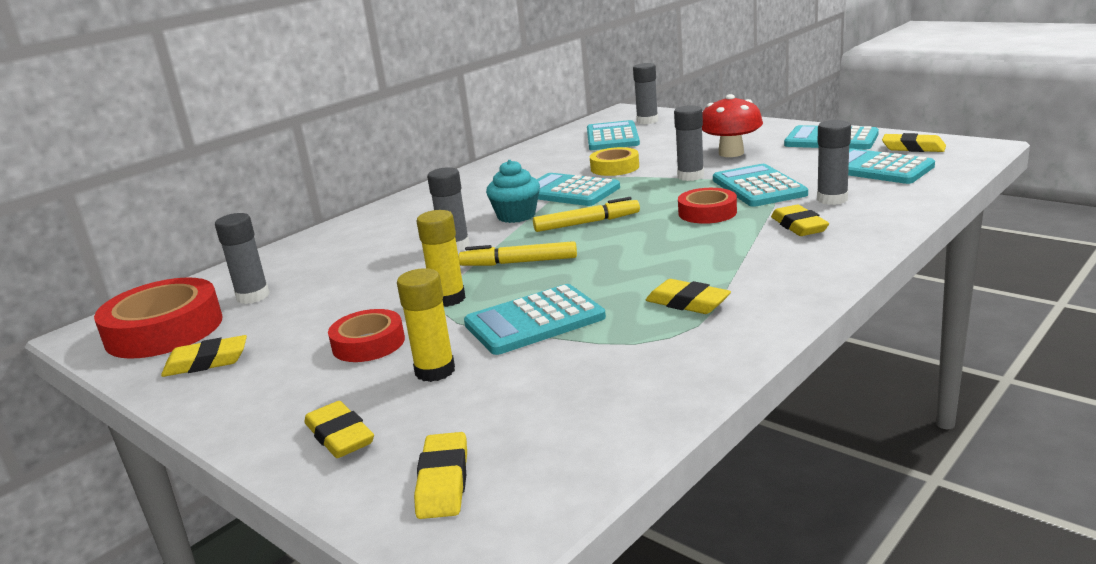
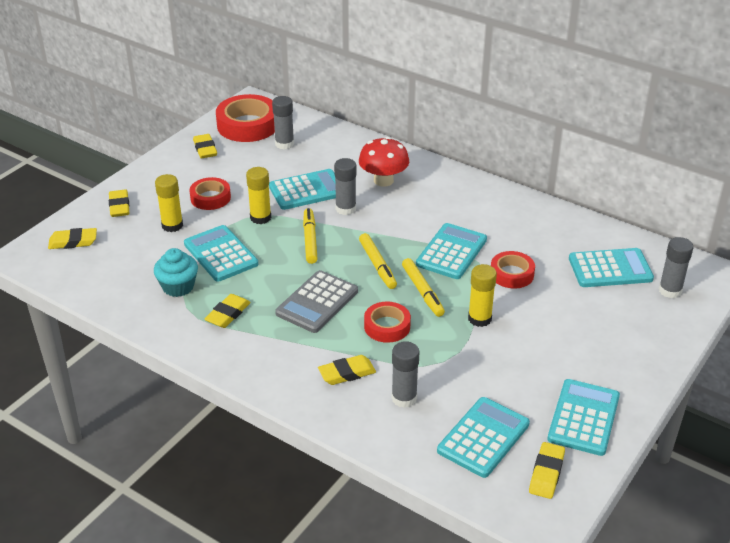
camera: 80 degrees right, 15 degrees up
(340, 436) = (119, 206): yellow eraser -> yellow eraser turned 60 degrees counterclockwise
(516, 216) = (400, 230): turquoise cupcake -> turquoise cupcake (178, 287)
(614, 167) = (512, 274): yellow tape -> red tape
(642, 200) = (422, 291): none -> yellow marker
(660, 249) = (317, 302): none -> grey calculator
(690, 176) = (479, 319): grey glue stick -> yellow glue stick
(731, 153) = (546, 345): red mushroom -> red mushroom (383, 180)
(758, 187) = (443, 357): turquoise calculator -> turquoise calculator (307, 190)

